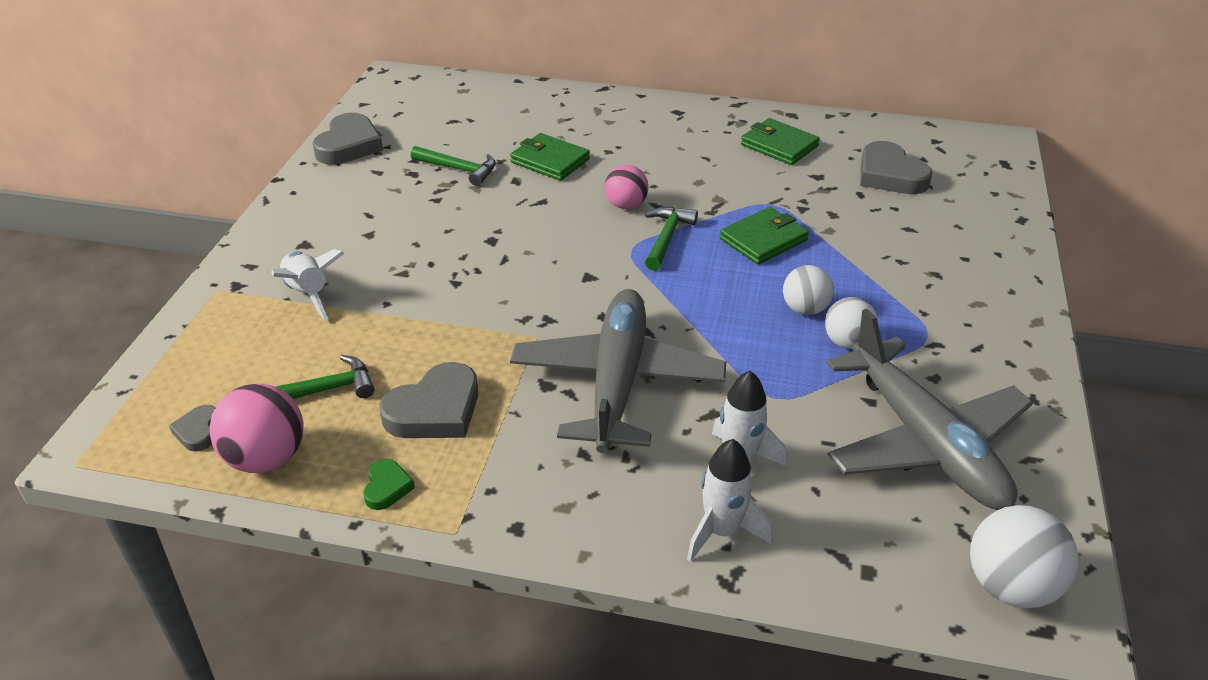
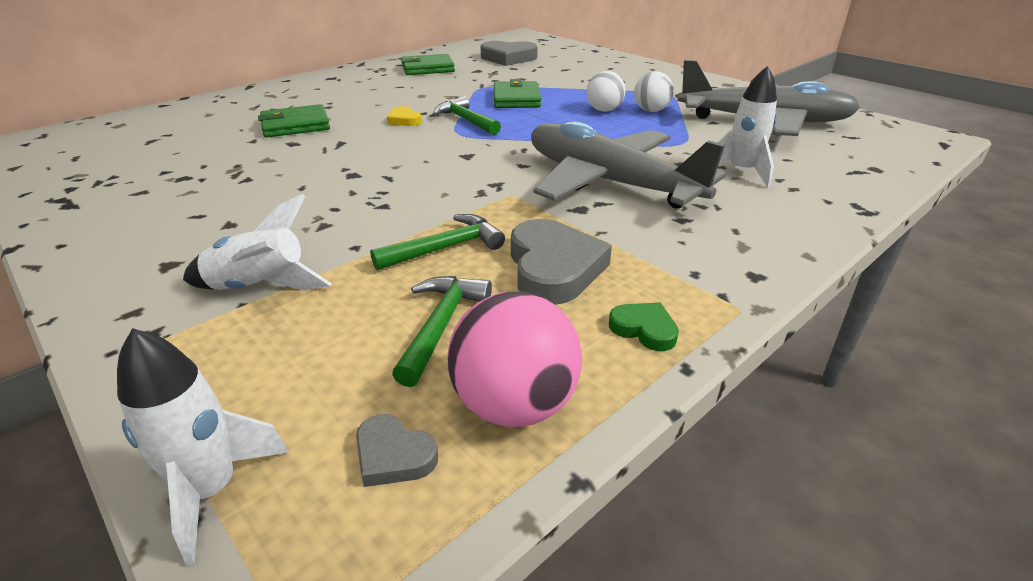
camera: 55 degrees left, 5 degrees down
(349, 145) = (61, 192): grey heart -> none
(459, 169) = (226, 158): green hammer -> green hammer (445, 248)
(626, 205) = (404, 120): pink ball -> yellow heart
(722, 532) = (812, 198): white rocket -> white rocket (211, 490)
(1010, 586) = (904, 140): white ball -> none

